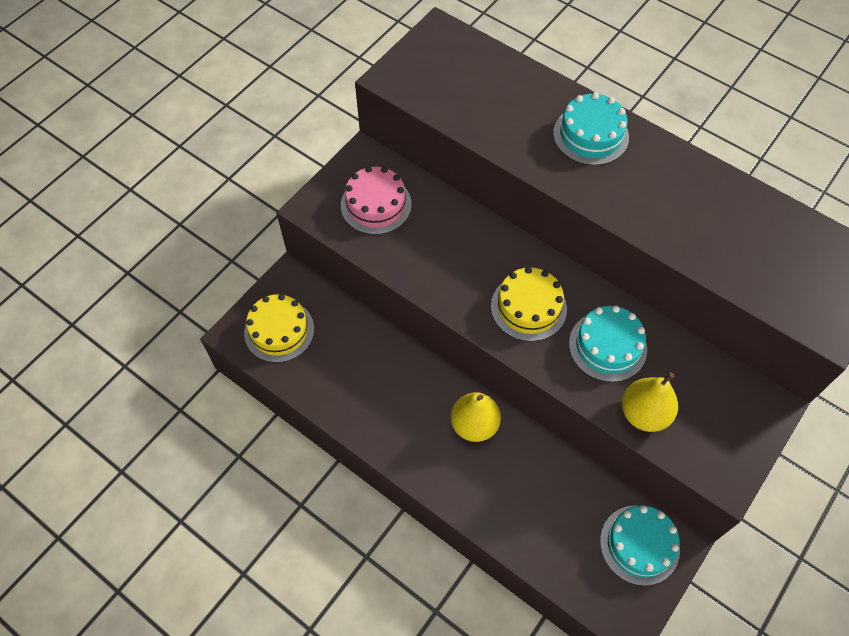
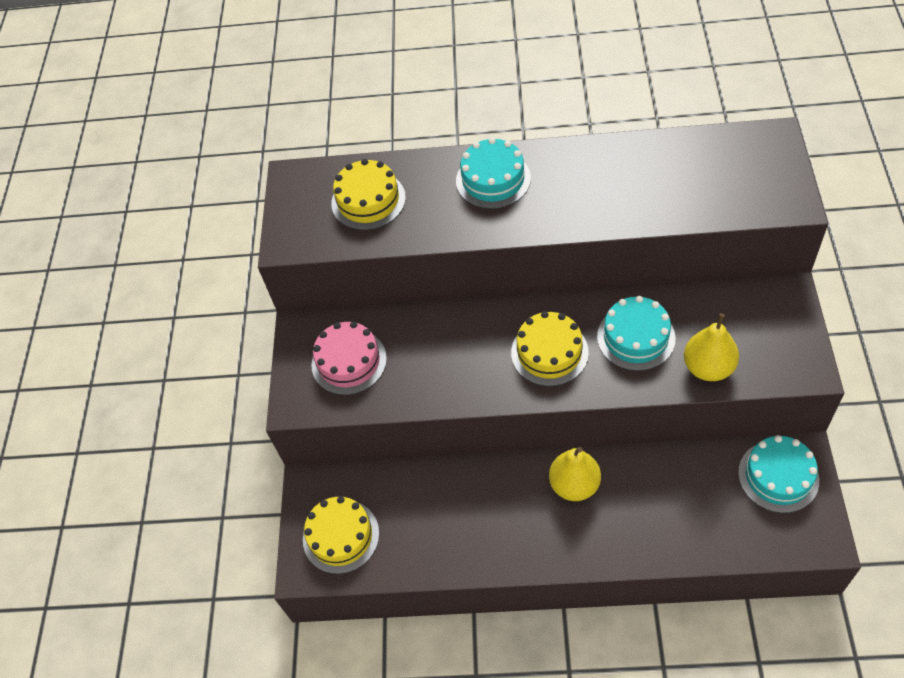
camera: 30 degrees left, 5 degrees down
(479, 86) = (368, 200): none -> yellow cake

